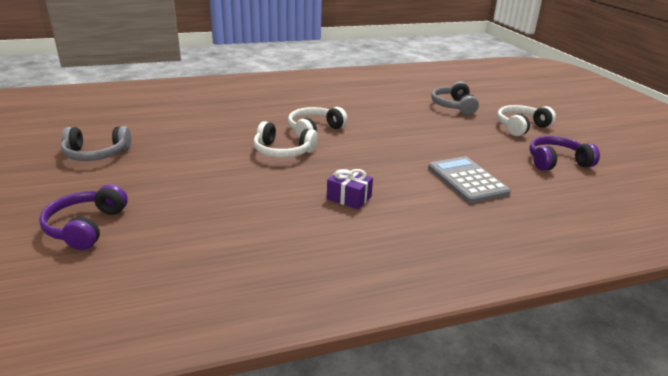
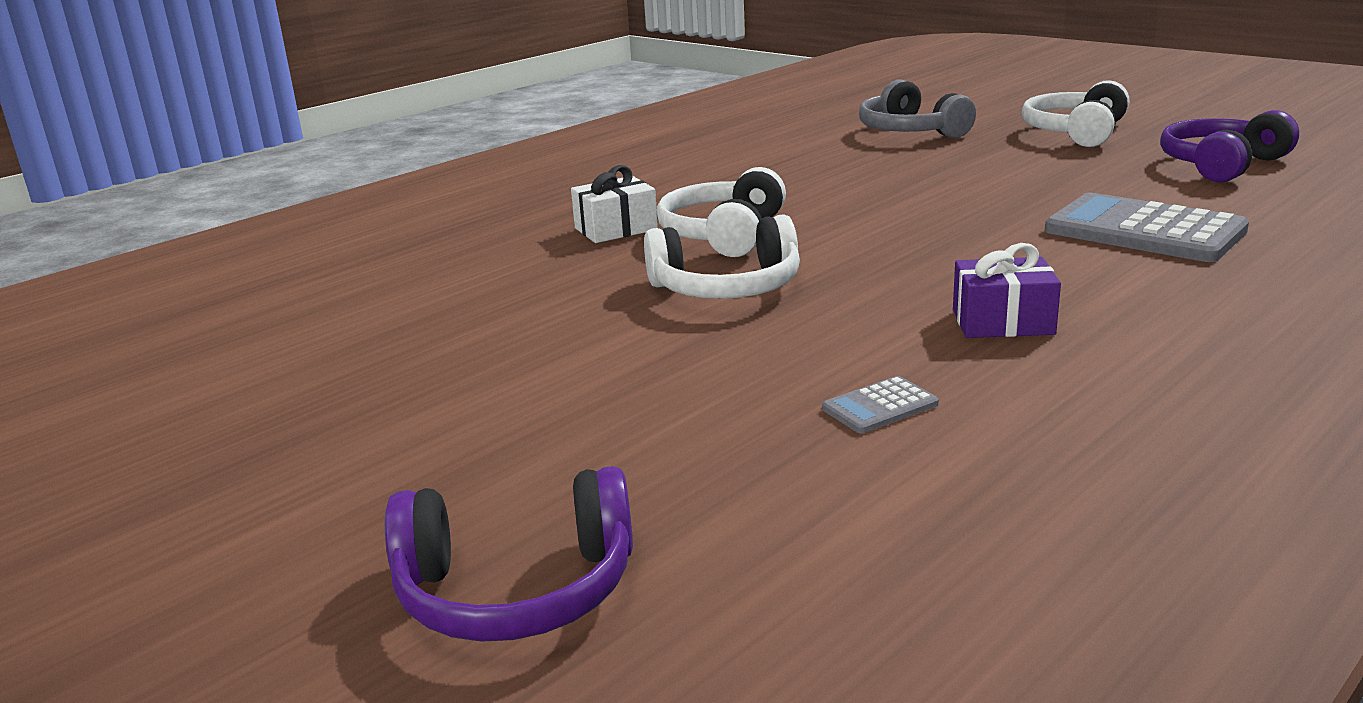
camera: 25 degrees left, 5 degrees down
(85, 227) = (517, 590): purple headphones -> purple headphones turned 75 degrees counterclockwise
(96, 154) = (268, 430): grey headphones -> none
(259, 212) = (880, 406): none -> grey calculator
(284, 116) = (616, 229): none -> white gift

